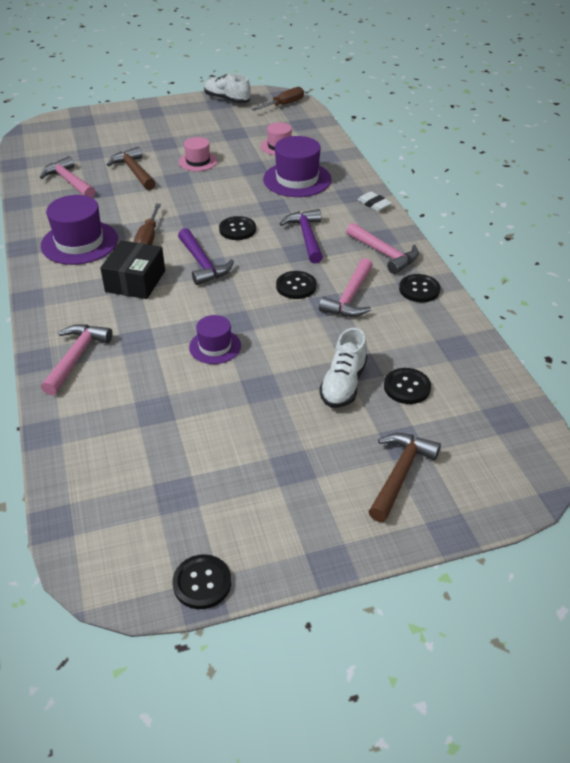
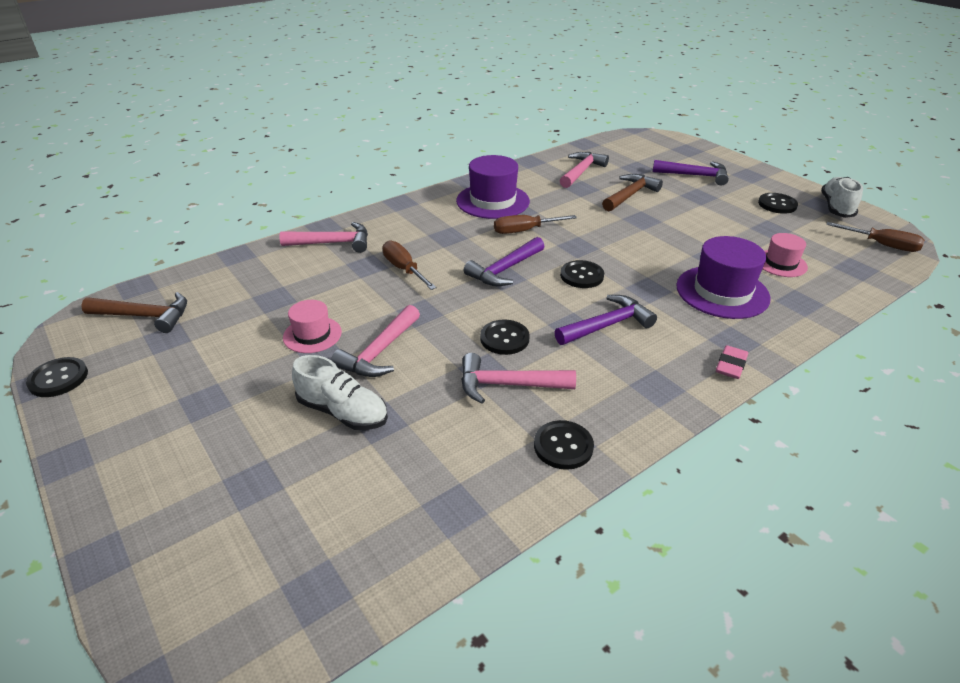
camera: 70 degrees right, 5 degrees down
(130, 133) = (695, 176): none -> purple hammer
(135, 281) = (453, 242): black box -> none
(162, 319) = (404, 269): none -> brown screwdriver
(198, 161) = (686, 222): pink hat -> pink hat (312, 335)
(215, 346) = (375, 309): purple hat -> none
(343, 384) = (343, 412): white shoe -> white shoe turned 150 degrees counterclockwise
(374, 204) = (731, 365): white eraser -> pink eraser
(384, 254) = (621, 397): pink hammer -> pink hammer (379, 352)
(400, 473) = (197, 491): brown hammer -> brown hammer (145, 316)
(407, 387) = (353, 470): black button -> black button (777, 204)

